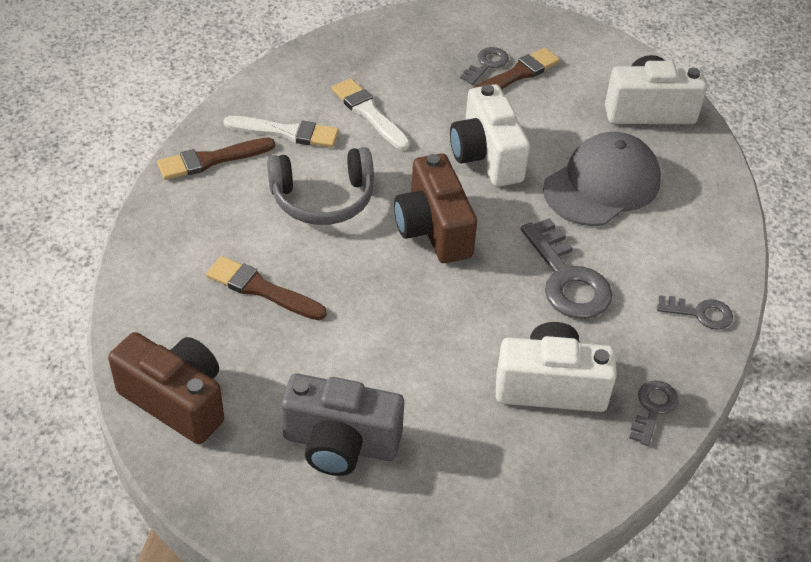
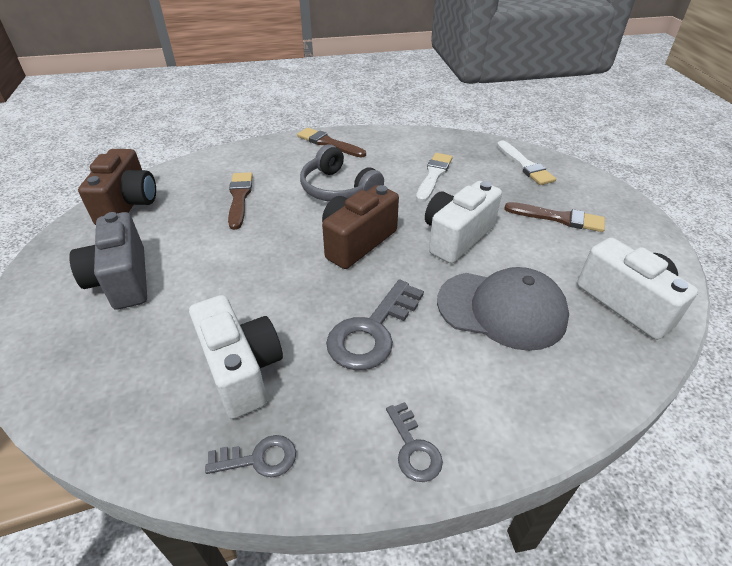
camera: 60 degrees right, 5 degrees down
(287, 132) = (379, 156): white brush -> white brush (525, 165)
(487, 64) = (548, 201): grey key -> none

